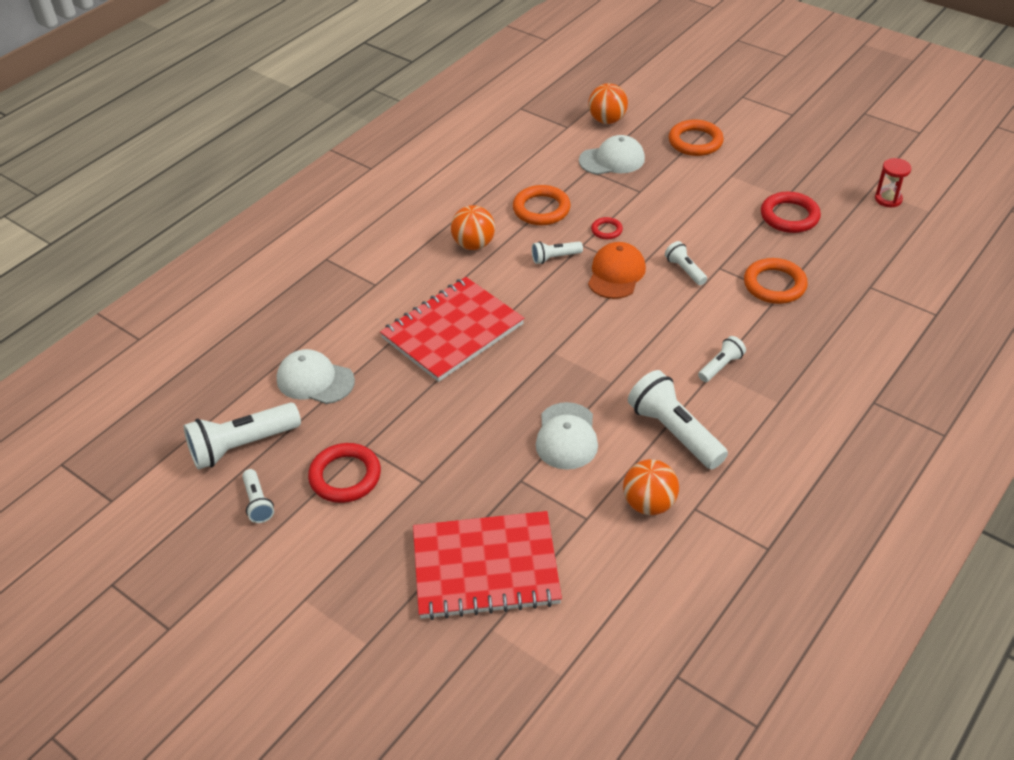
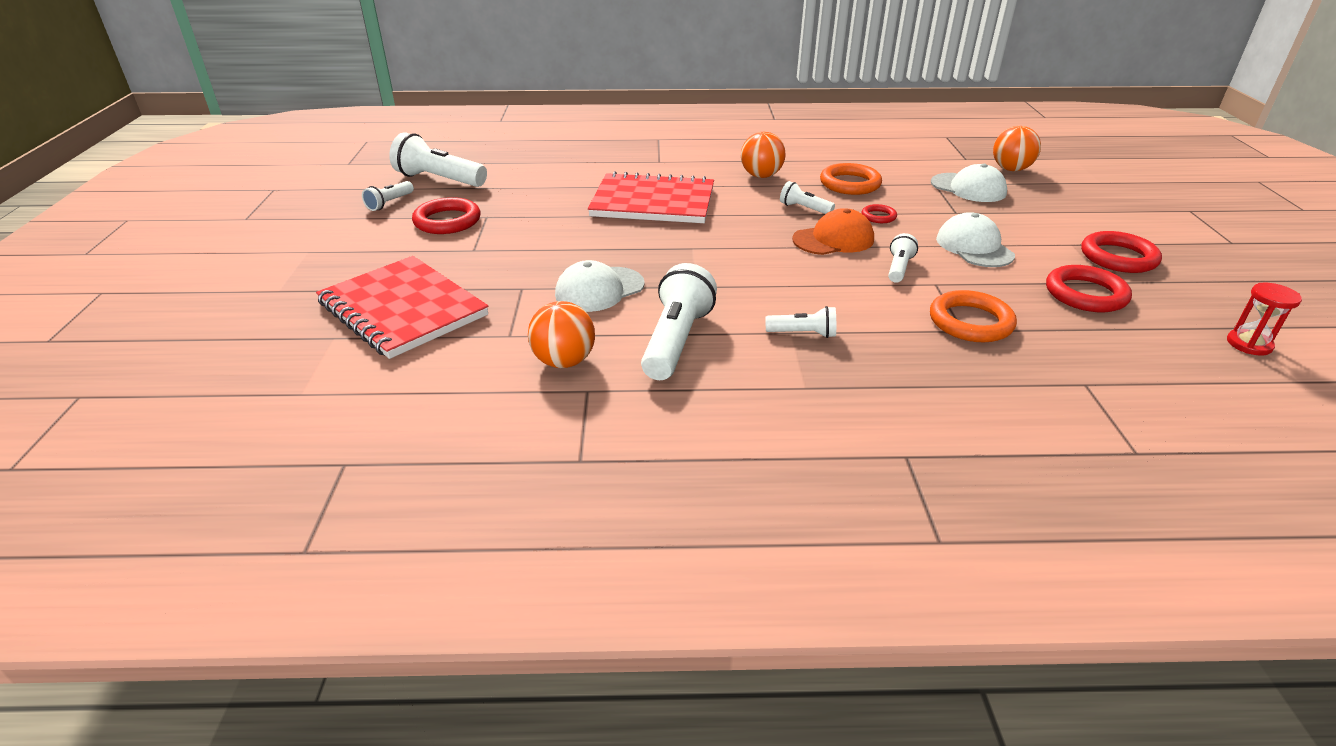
camera: 50 degrees right, 10 degrees down
(315, 380) = (532, 178): white cap -> white cap (974, 247)
(695, 142) = (1075, 212): orange ring -> none
(764, 170) = (1118, 257): none -> red ring

